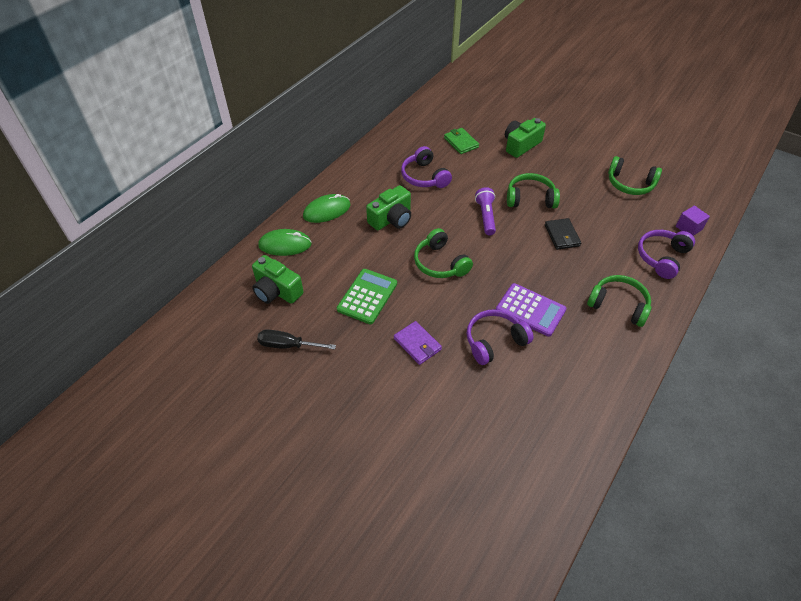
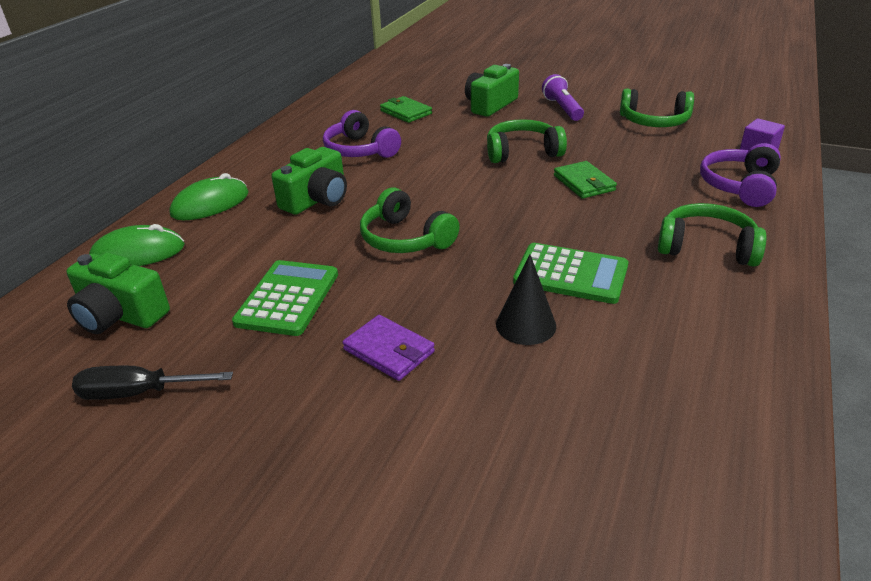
camera: 10 degrees left, 15 degrees down
(486, 216) = (463, 178): purple flashlight -> purple flashlight (562, 108)
(494, 341) = (526, 325): purple headphones -> black cone
(530, 310) = (570, 274): purple calculator -> green calculator
(562, 235) = (584, 183): black wallet -> green wallet

